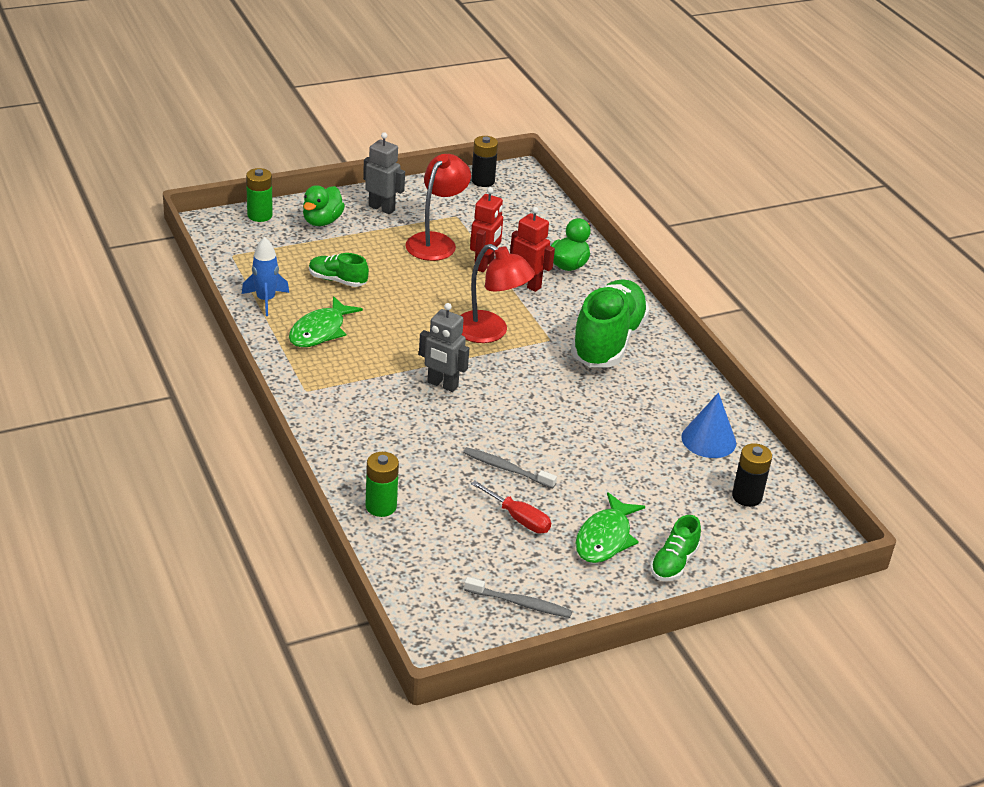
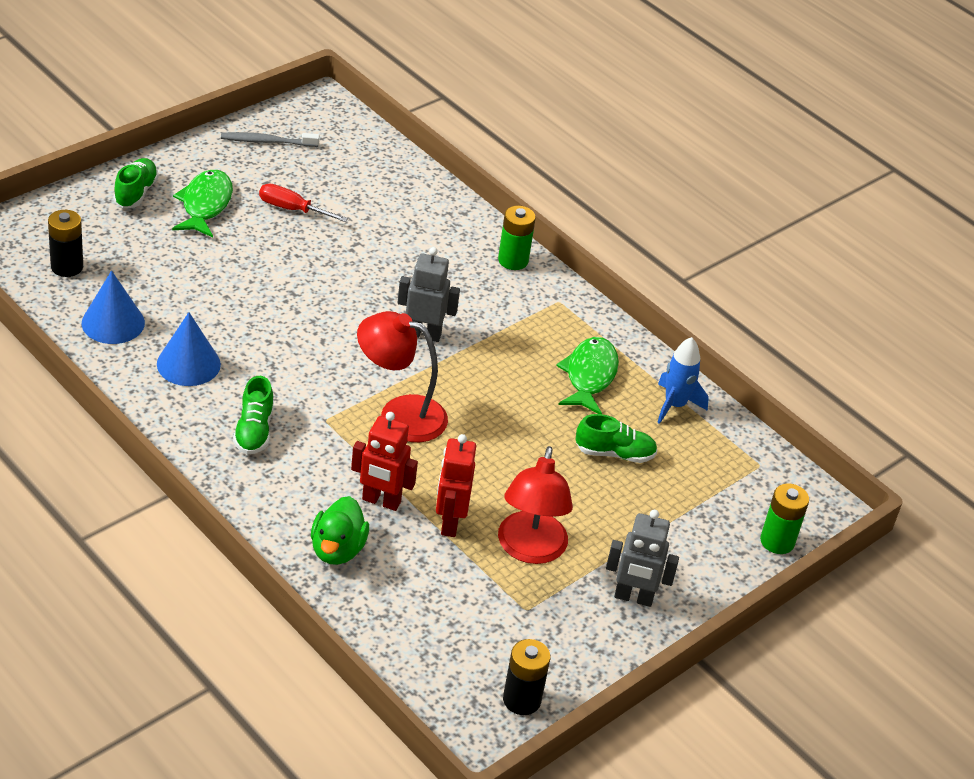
camera: 160 degrees right, 5 degrees up
(322, 221) = (694, 550): green duck -> none
(381, 506) = (422, 200): green battery -> green battery (513, 260)
(506, 469) = (320, 254): grey toothbrush -> none
(607, 341) = (254, 431): green shoe -> green shoe, size x0.48
(649, 396) = (188, 364): none -> blue cone

